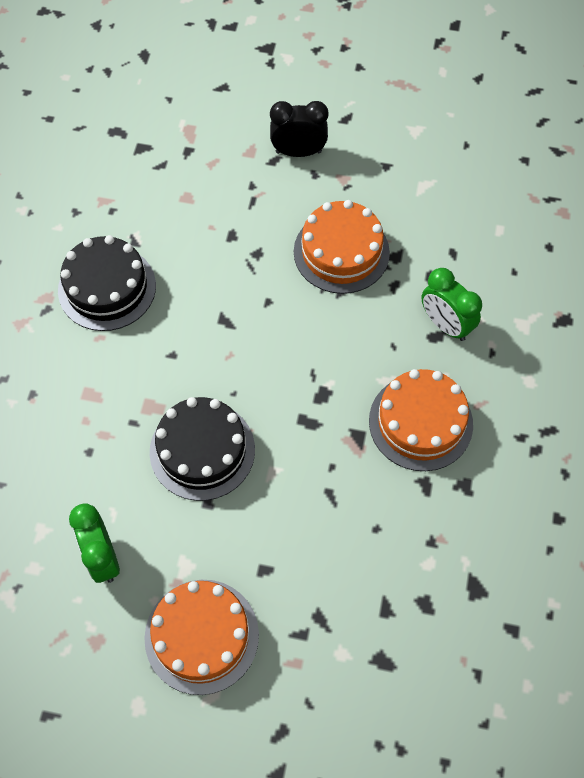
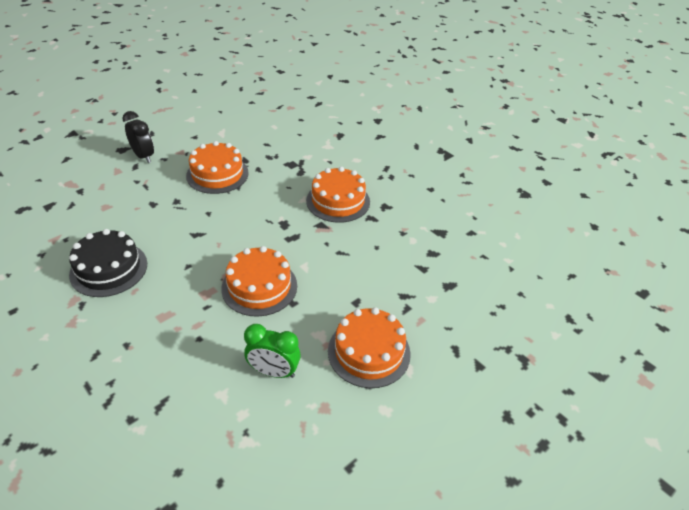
camera: 55 degrees left, 20 degrees down
(202, 450) = (259, 287): black cake -> orange cake
(298, 152) = (144, 156): black clock -> black clock turned 105 degrees clockwise
(445, 325) = (299, 166): green clock -> none

